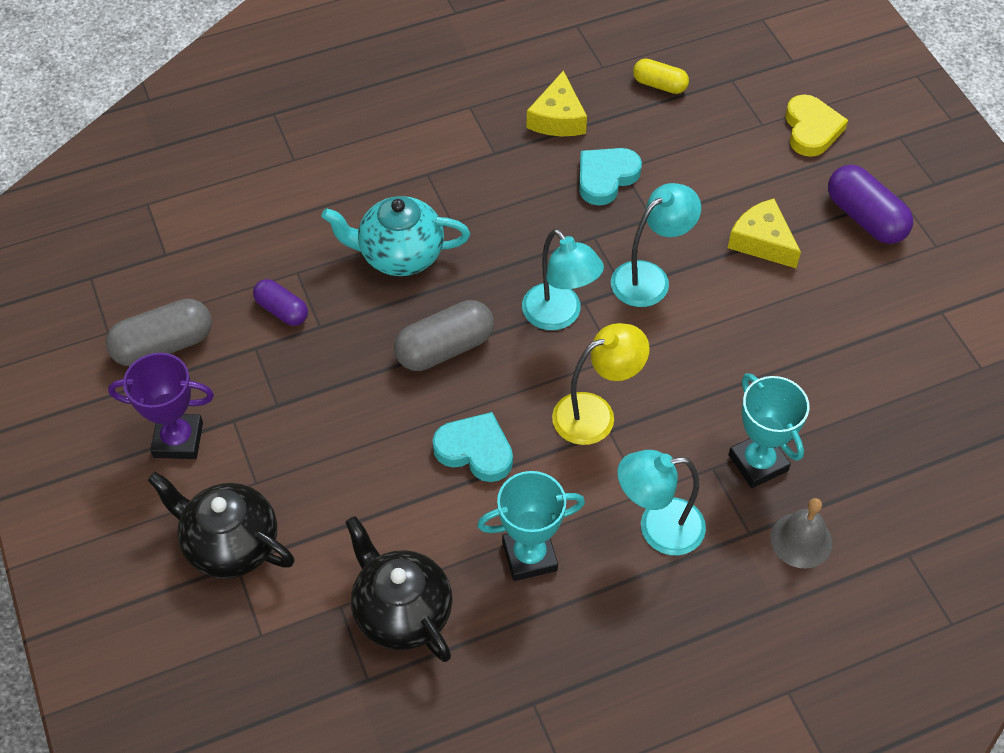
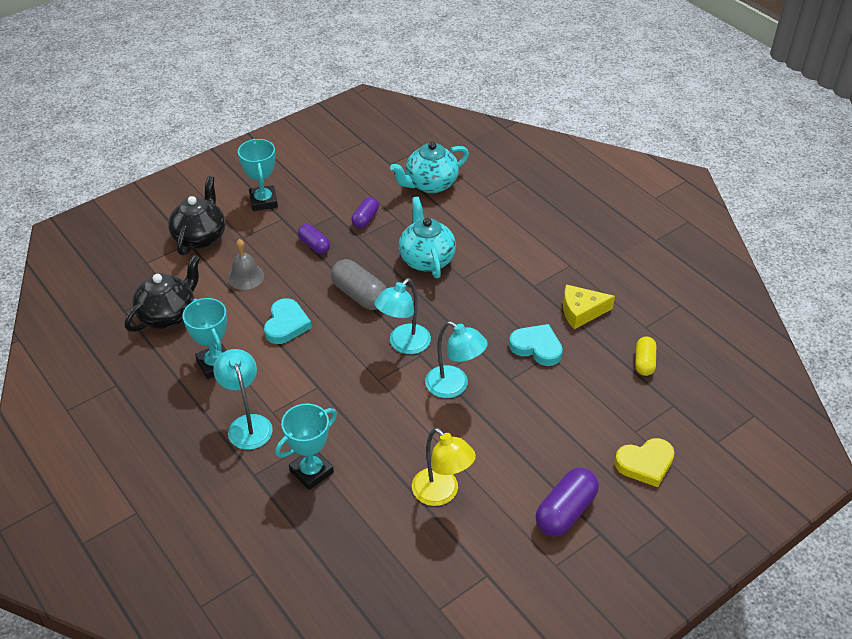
camera: 75 degrees right, 10 degrees down
(163, 345) = (325, 179): grey capsule -> none
(178, 440) = (263, 201): purple trophy -> turquoise trophy
(238, 215) = (430, 184): none -> turquoise teapot
(315, 386) = (314, 245): none -> purple capsule
(595, 413) = (329, 377): yellow lamp -> yellow lamp (441, 493)
(762, 242) = (513, 447): yellow cheese -> none
(801, 540) = (253, 505): grey bell -> grey bell (245, 276)

